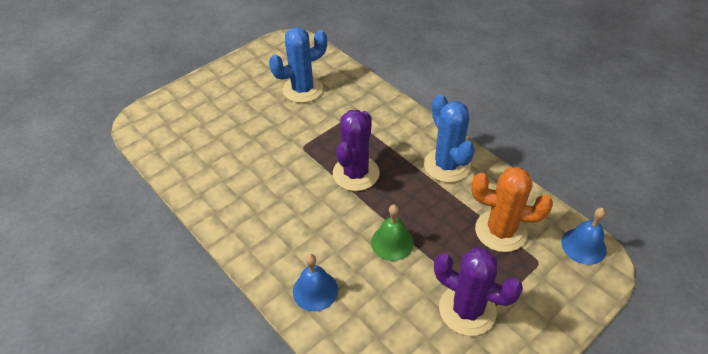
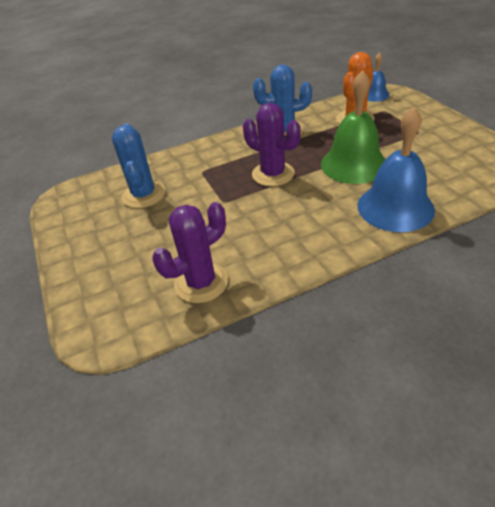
camera: 70 degrees left, 5 degrees down
(315, 290) = (395, 207): blue bell -> blue bell, size x1.86
(392, 242) = (353, 164): green bell -> green bell, size x1.86
(467, 310) = (420, 141): purple cactus -> purple cactus (201, 282)

